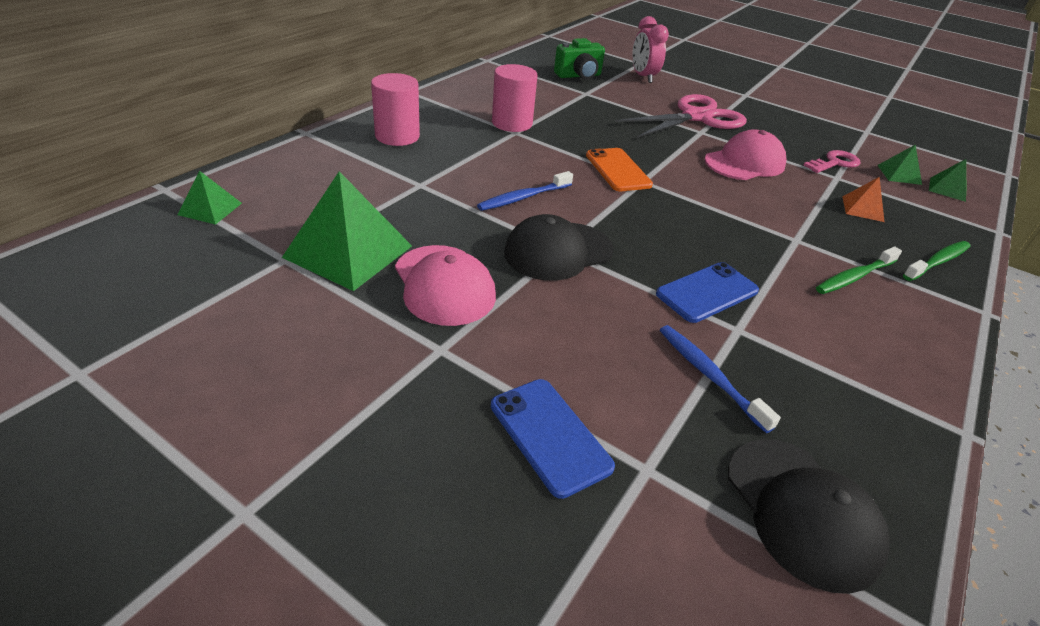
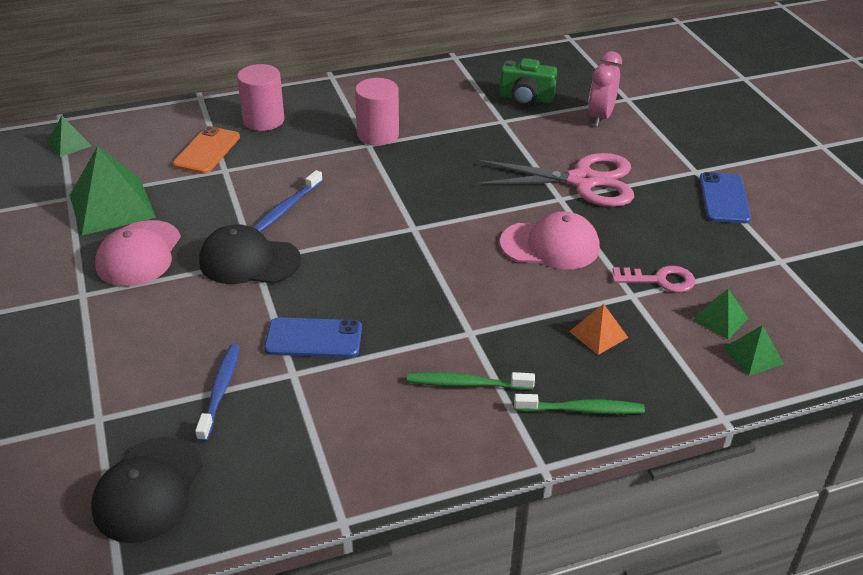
camera: 40 degrees right, 0 degrees up
(523, 197) = (287, 208): blue toothbrush -> blue toothbrush turned 60 degrees counterclockwise
(550, 435) = (73, 373): blue phone -> blue phone (724, 198)
(618, 170) = (406, 210): orange phone -> orange phone (207, 151)

